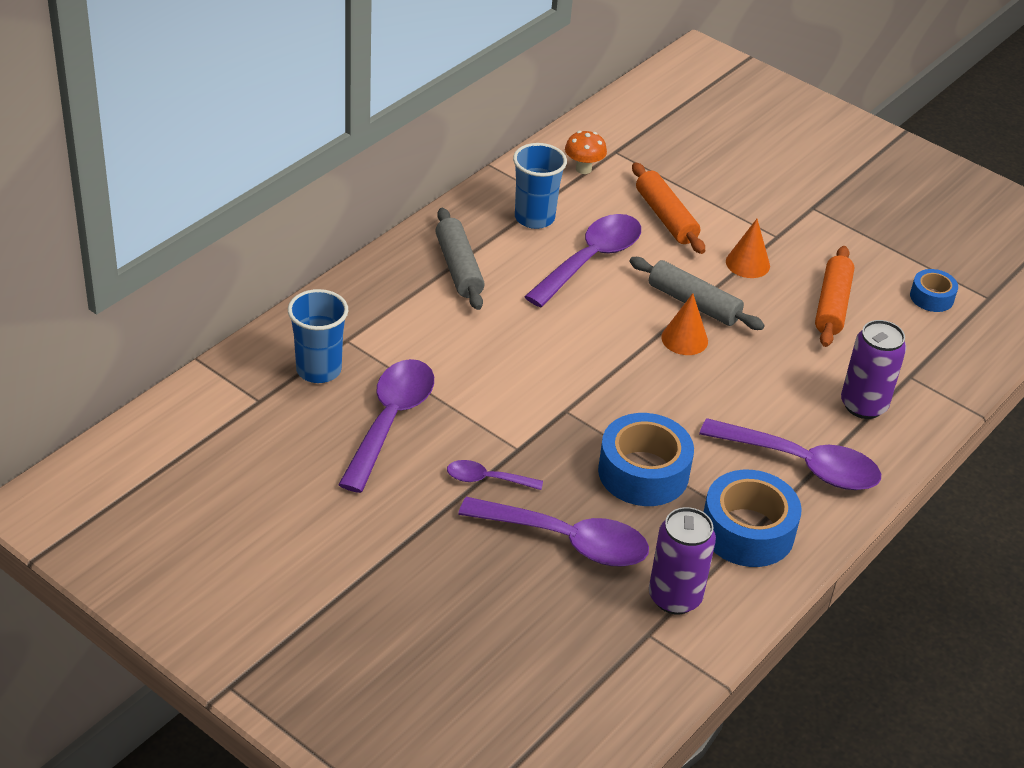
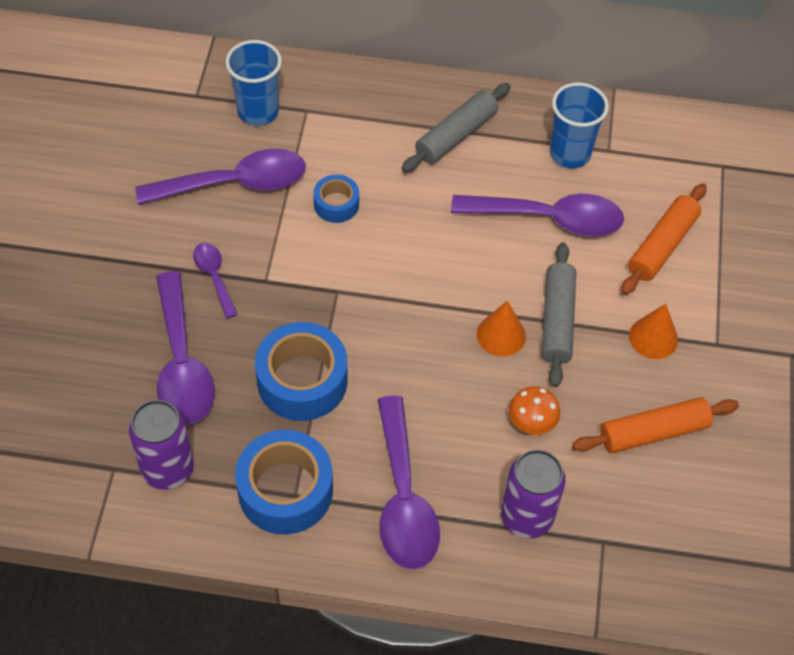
camera: 60 degrees right, 15 degrees up
(583, 169) = (673, 155): orange mushroom -> orange mushroom (531, 424)
(931, 297) = (744, 515): blue tape -> blue tape (336, 204)

